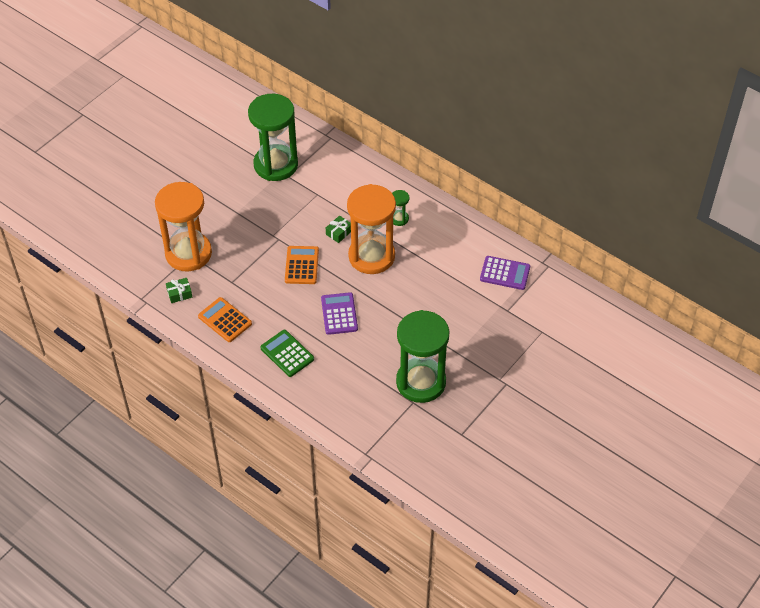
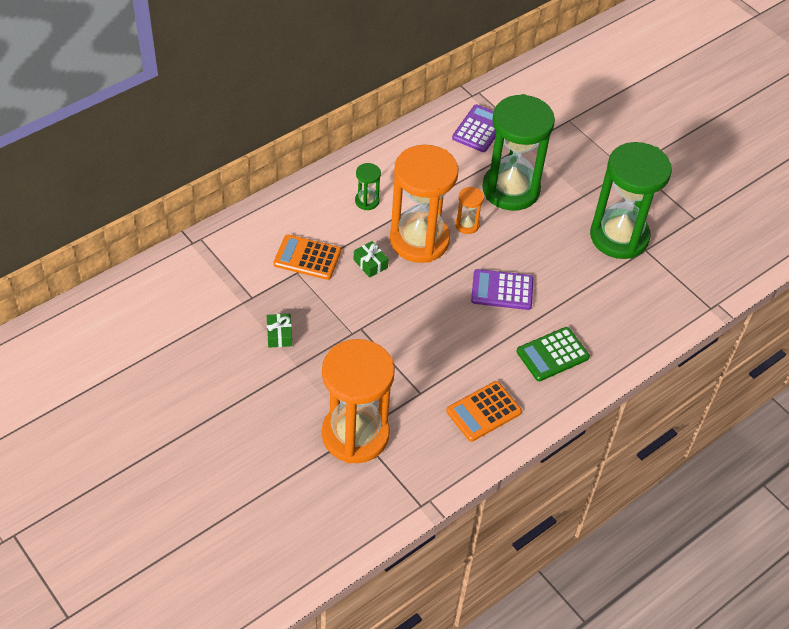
camera: 80 degrees left, 0 degrees up
(179, 293) = (424, 457): green gift -> green gift (279, 335)
(276, 165) = (226, 306): green hourglass -> green hourglass (511, 189)
(301, 265) = (413, 312): orange calculator -> orange calculator (307, 258)
(397, 282) = (467, 225): none -> orange hourglass

